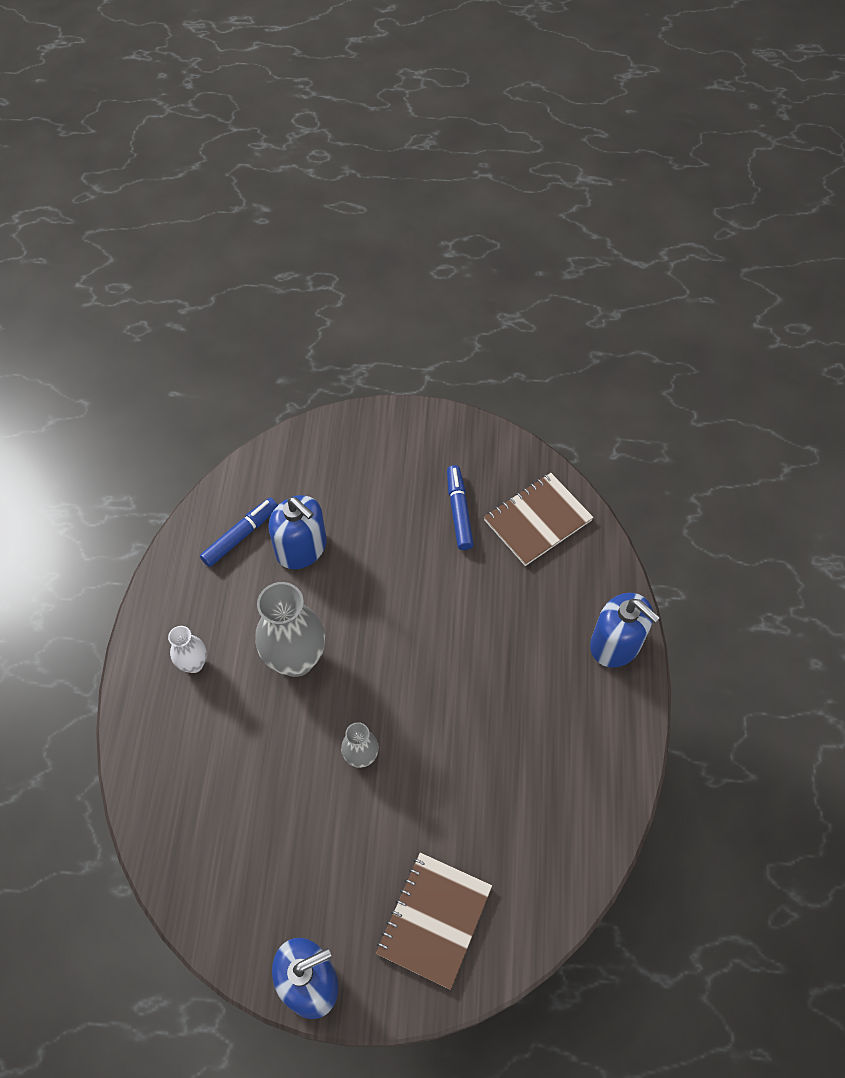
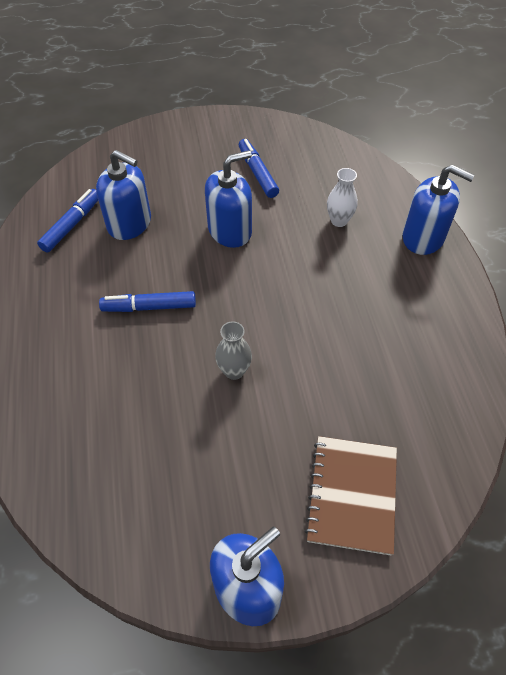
camera: 15 degrees left, 5 degrees down
(194, 664) = (52, 331): white vase -> white vase (339, 221)
(296, 659) = (149, 307): grey vase -> blue marker
(405, 583) = (230, 231): none -> blue soap dispenser
(537, 520) = (324, 167): brown notebook -> none

